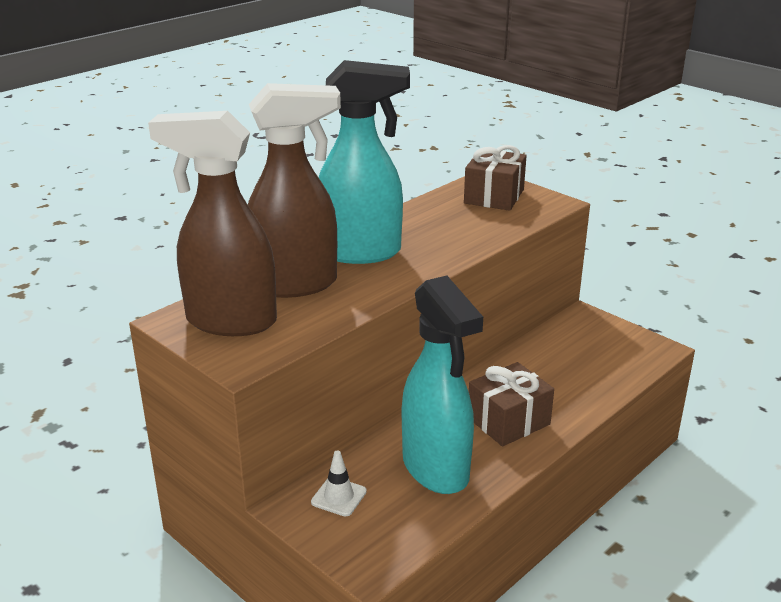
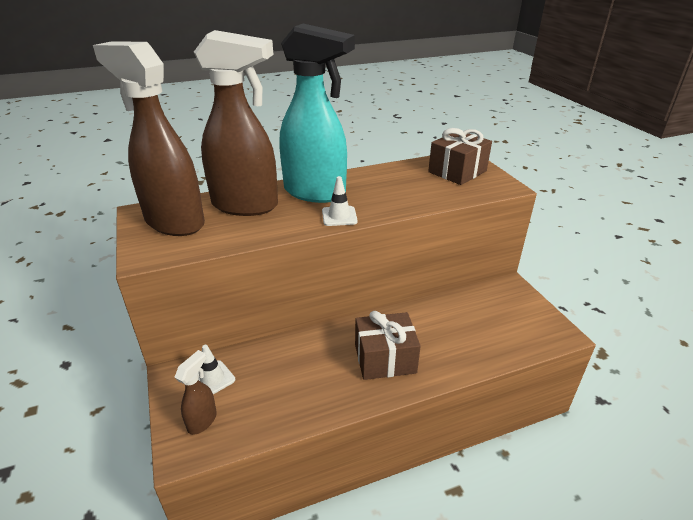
camera: 25 degrees right, 5 degrees up
(366, 536) = (202, 421): none -> brown spray bottle
(414, 271) = (339, 216): none -> white traffic cone
(436, 469) = (298, 382): turquoise spray bottle -> none

